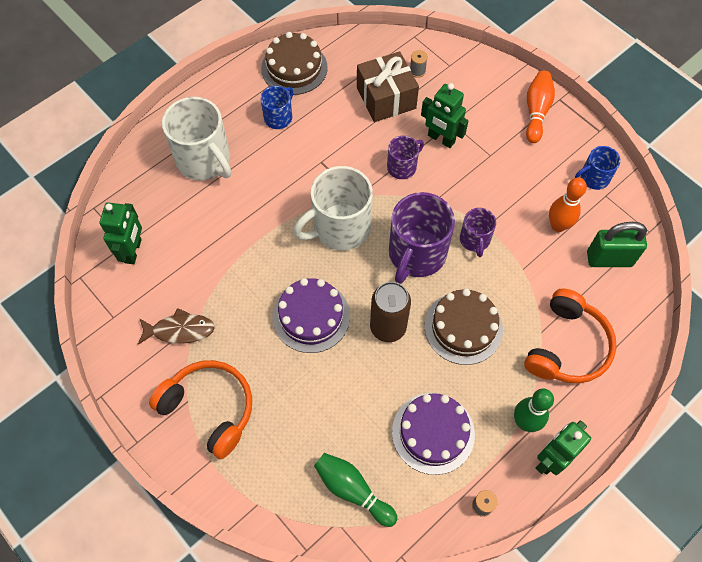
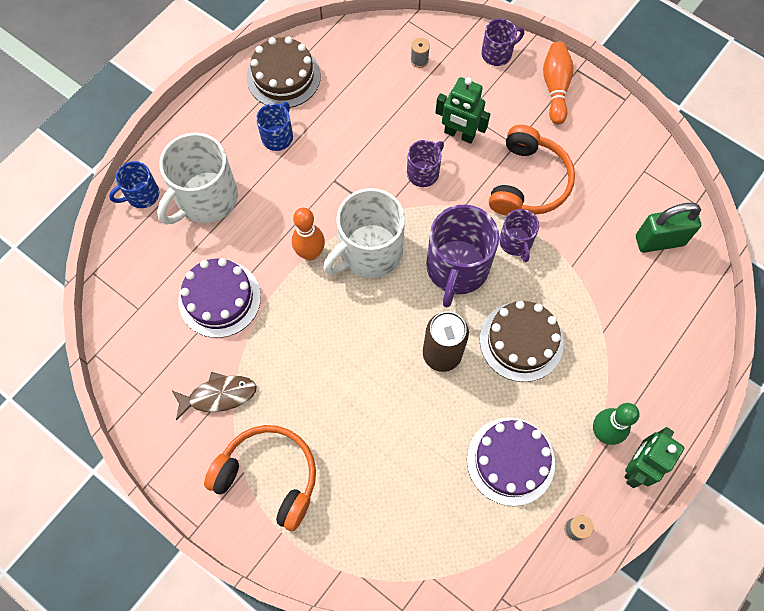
camera: 10 degrees left, 5 degrees up
(133, 251) = (148, 315): green robot -> none
(204, 160) = (205, 199): white mug -> white mug turned 90 degrees clockwise
(311, 316) = (357, 356): purple cake -> purple cake (219, 298)
(352, 490) = (438, 537): green bowling pin -> none
(386, 98) = (391, 96): brown gift -> none
(489, 75) = (497, 53): none -> purple mug
(558, 225) = (600, 212): orange bowling pin -> orange bowling pin (310, 253)
(567, 346) = (632, 343): orange headphones -> orange headphones (528, 182)
(593, 178) = (628, 153): blue mug -> blue mug (142, 195)

